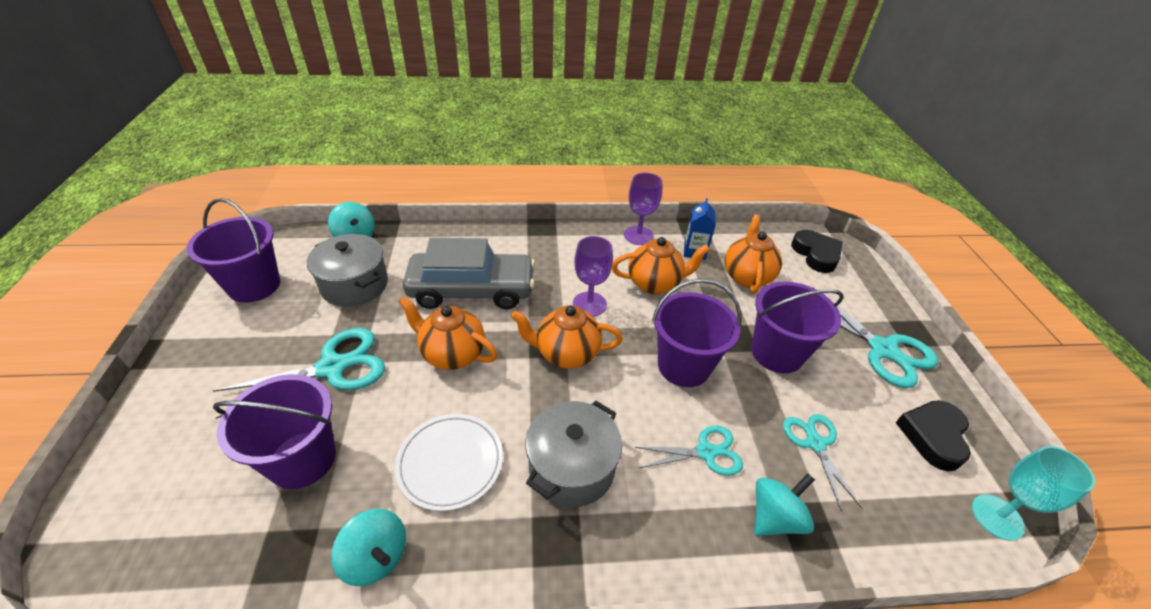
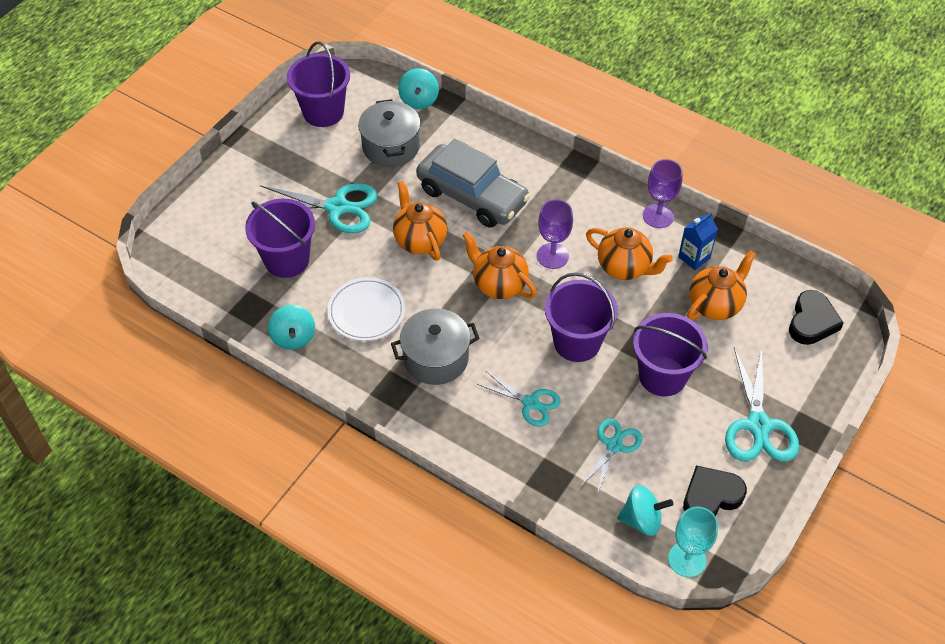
camera: 40 degrees right, 10 degrees up
(775, 517) = (534, 462): turquoise spinning top -> turquoise spinning top (641, 520)

